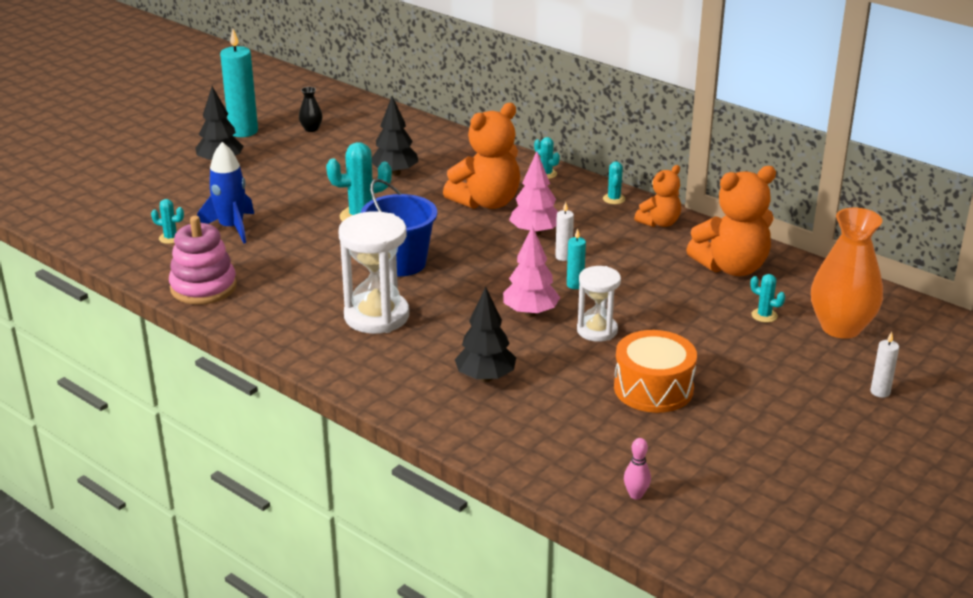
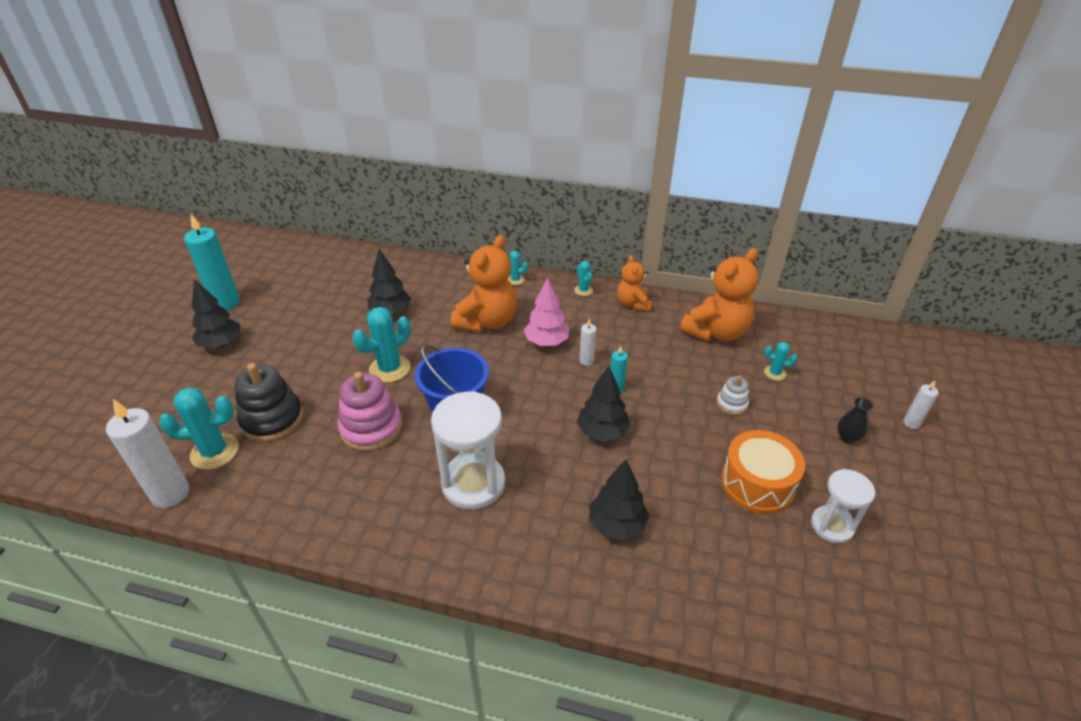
camera: 25 degrees left, 10 degrees up
(121, 256) = (170, 493): none -> white candle
(170, 238) = (215, 452): turquoise cactus -> turquoise cactus, size x1.91
(203, 287) = (282, 506): pink stacking toy -> pink stacking toy (371, 428)
(231, 228) = (272, 419): blue rocket -> black stacking toy
(311, 129) = (289, 284): black vase -> black vase (847, 438)
(530, 313) = (602, 432): pink tree -> black tree
(597, 330) = (668, 433): white hourglass -> white hourglass (832, 526)
(636, 495) = (840, 623): pink bowling pin -> none
(659, 223) = (633, 304): orange teddy bear -> orange teddy bear turned 150 degrees clockwise
(688, 326) = (731, 404): none -> white stacking toy
(841, 327) = (834, 367): orange vase -> none

